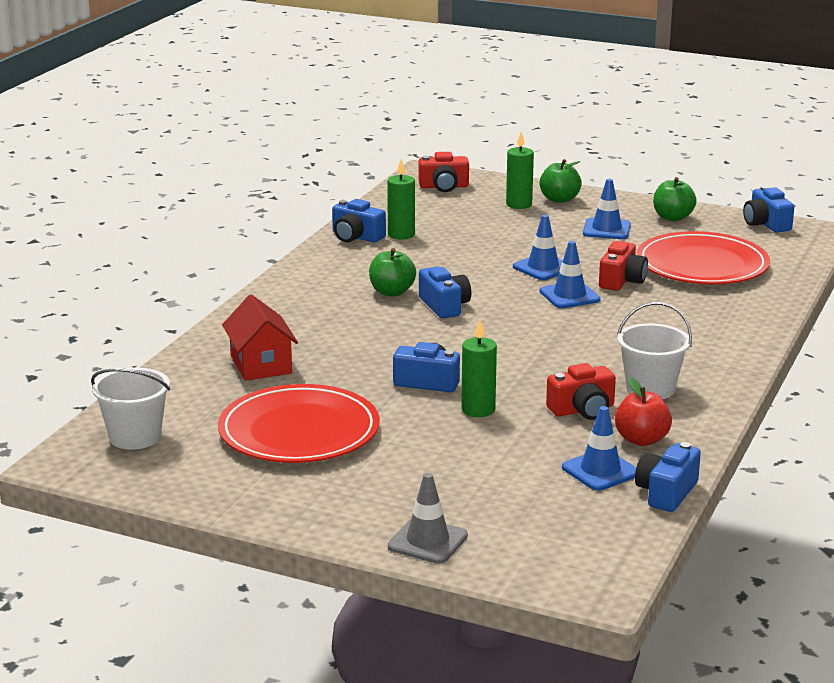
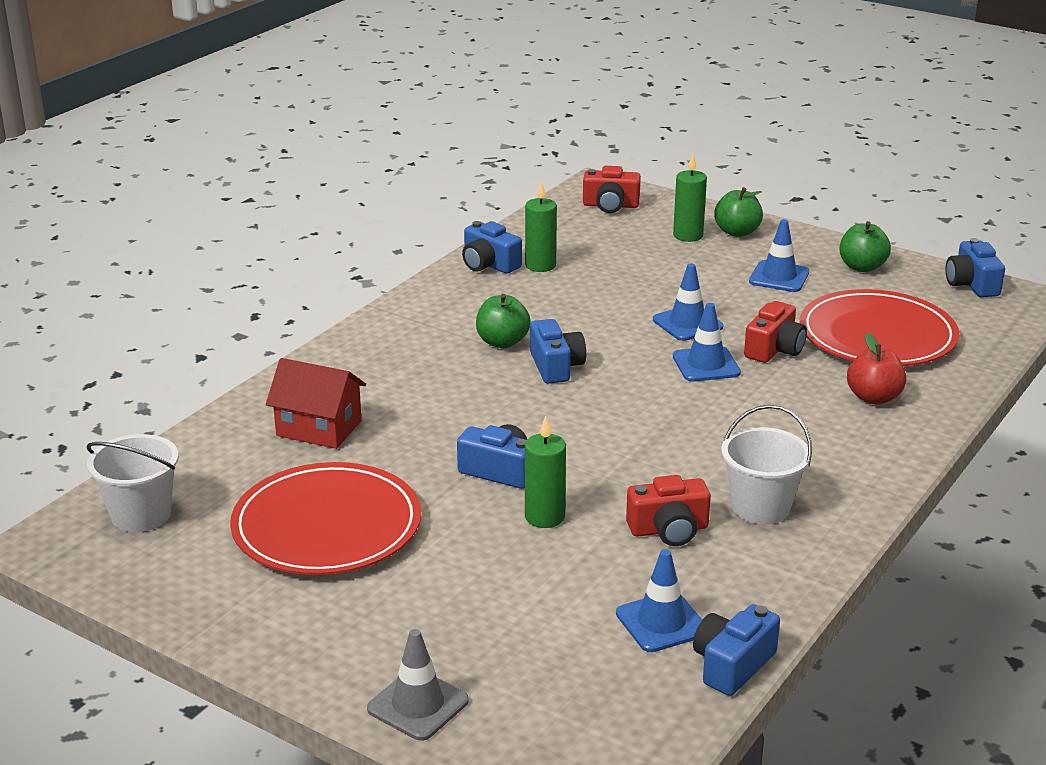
camera: 10 degrees right, 5 degrees up
(261, 364) = (319, 428): red house -> red house turned 60 degrees counterclockwise
(641, 440) = (726, 581): red apple -> red apple (873, 397)

